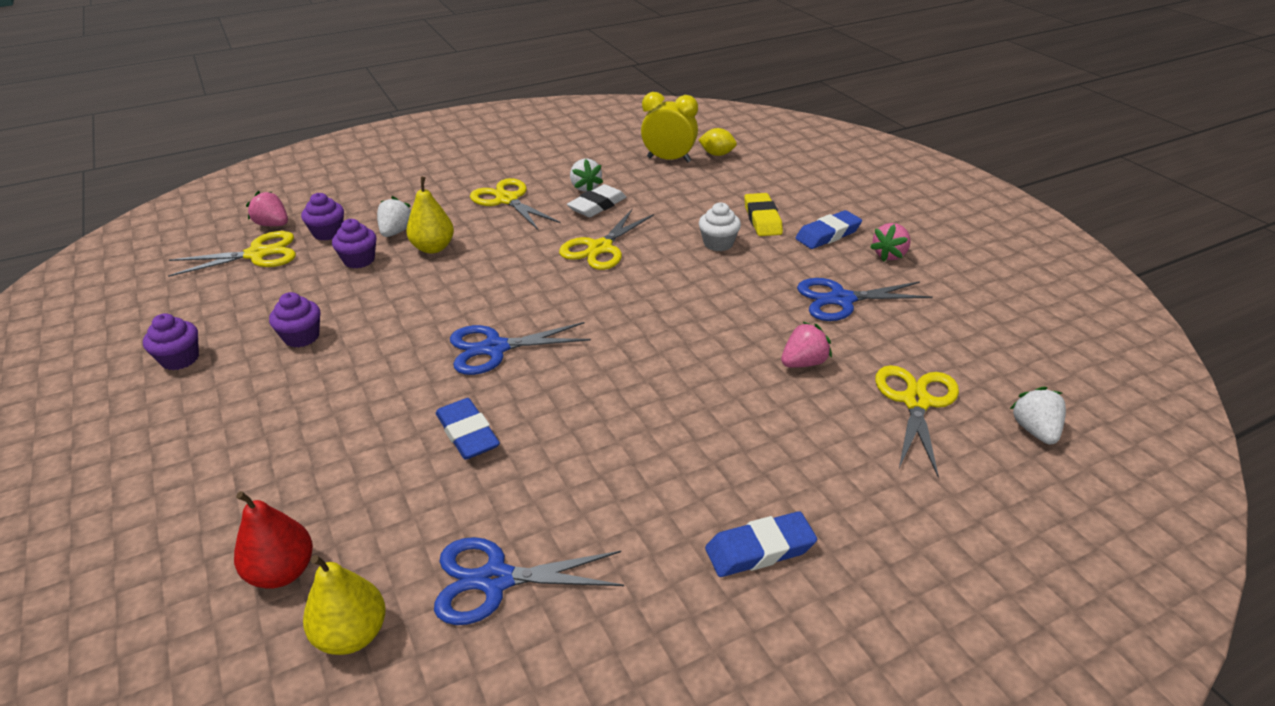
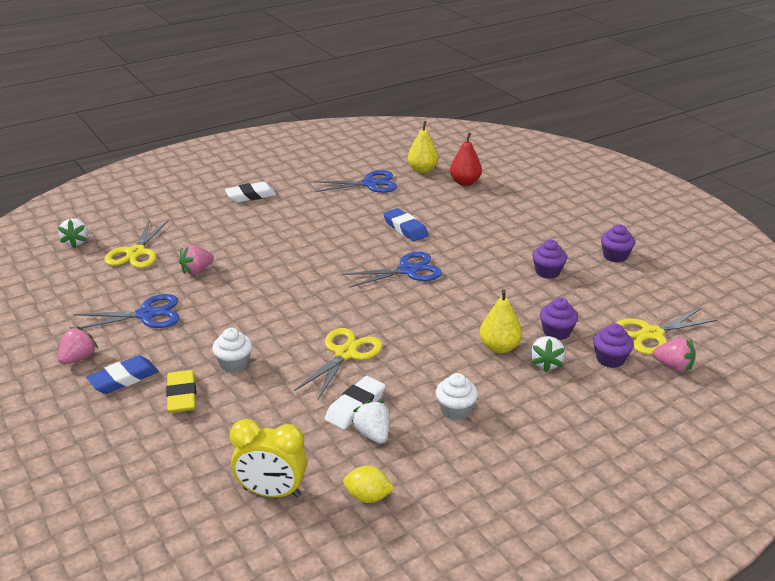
camera: 175 degrees right, 5 degrees down
(507, 200) = (455, 410): yellow scissors -> white cupcake
(717, 154) = (205, 508): yellow lemon -> yellow lemon (368, 497)
(760, 549) = (251, 196): blue eraser -> white eraser

